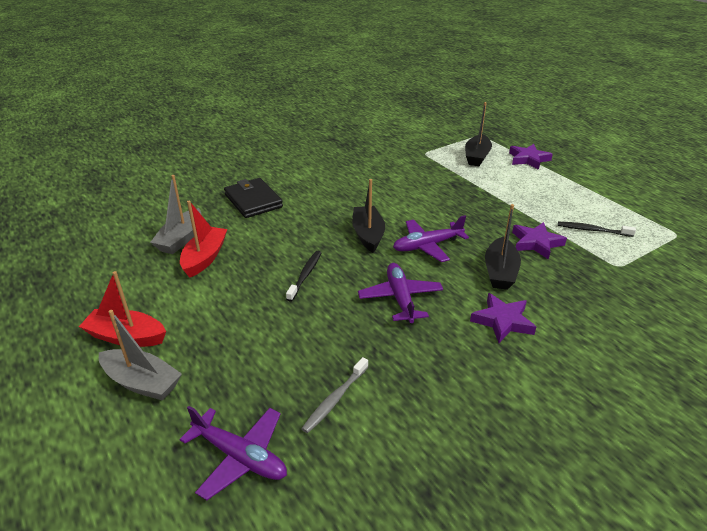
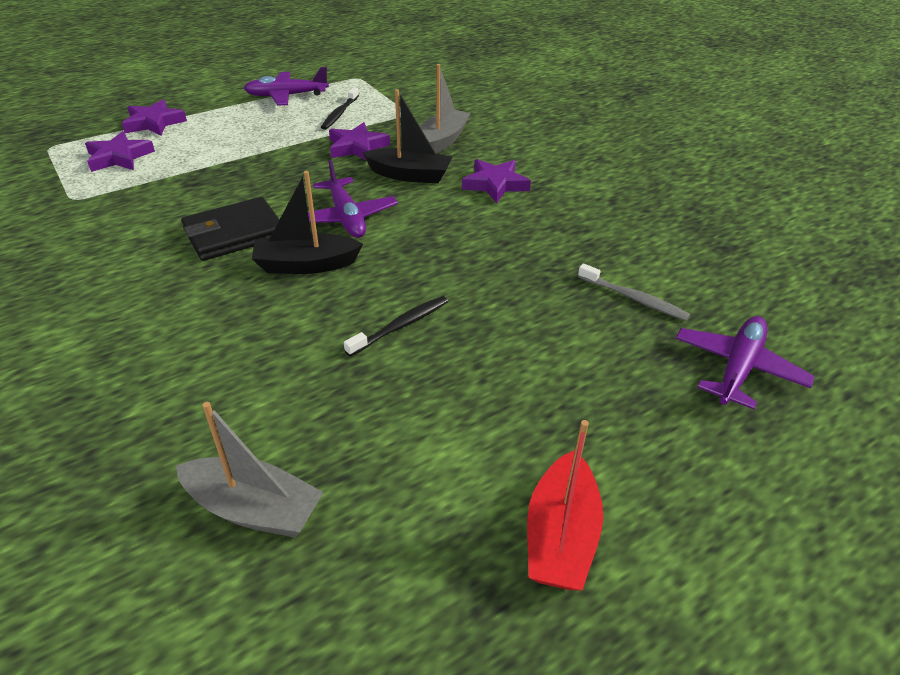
camera: 90 degrees left, 5 degrees up
(142, 382) = (656, 488): grey boat -> grey boat (442, 141)
(205, 258) = (332, 457): red boat -> none
(253, 201) = (138, 404): black wallet -> black wallet (234, 233)
(305, 275) = (400, 326): black toothbrush -> black toothbrush turned 120 degrees clockwise
(400, 298) = (456, 245): purple plane -> purple plane (286, 96)
(476, 156) = (119, 157): black boat -> purple star

